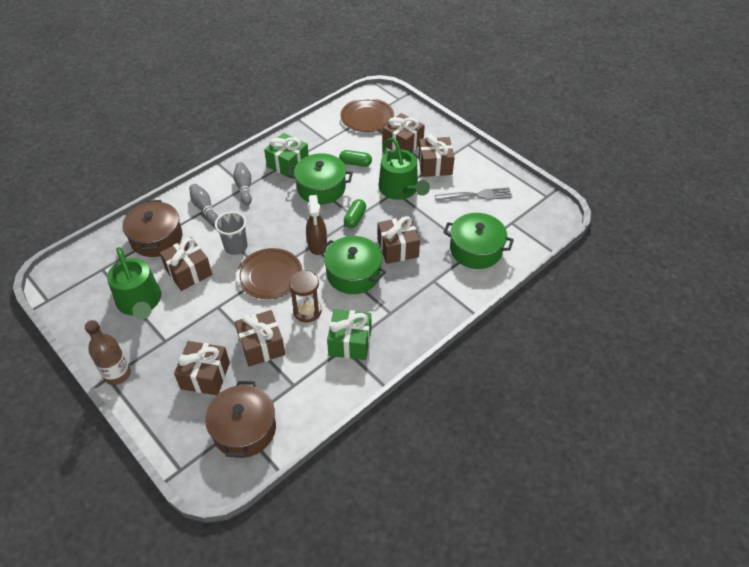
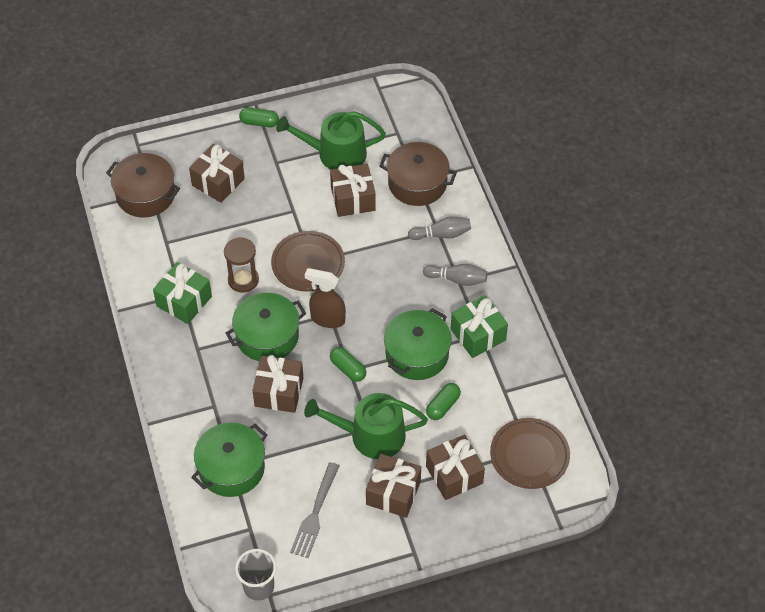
camera: 115 degrees right, 5 degrees up
(117, 374) = (259, 123): brown bottle -> green capsule
(236, 247) = (366, 246): grey cup -> grey cup (258, 587)
(262, 346) = (224, 231): brown gift -> none

